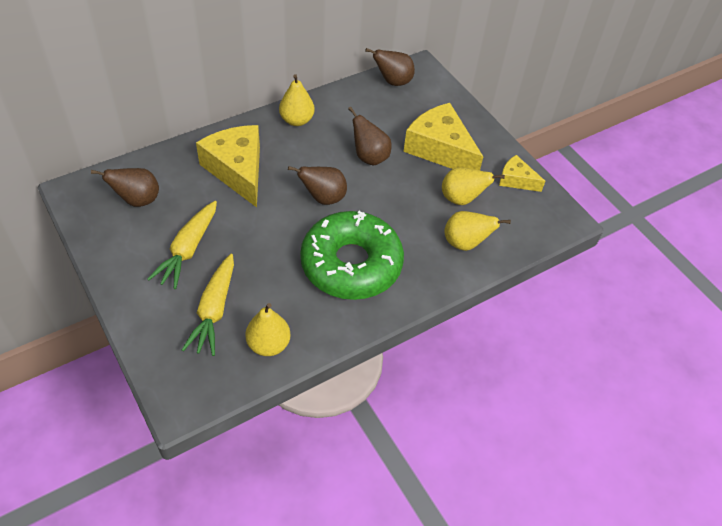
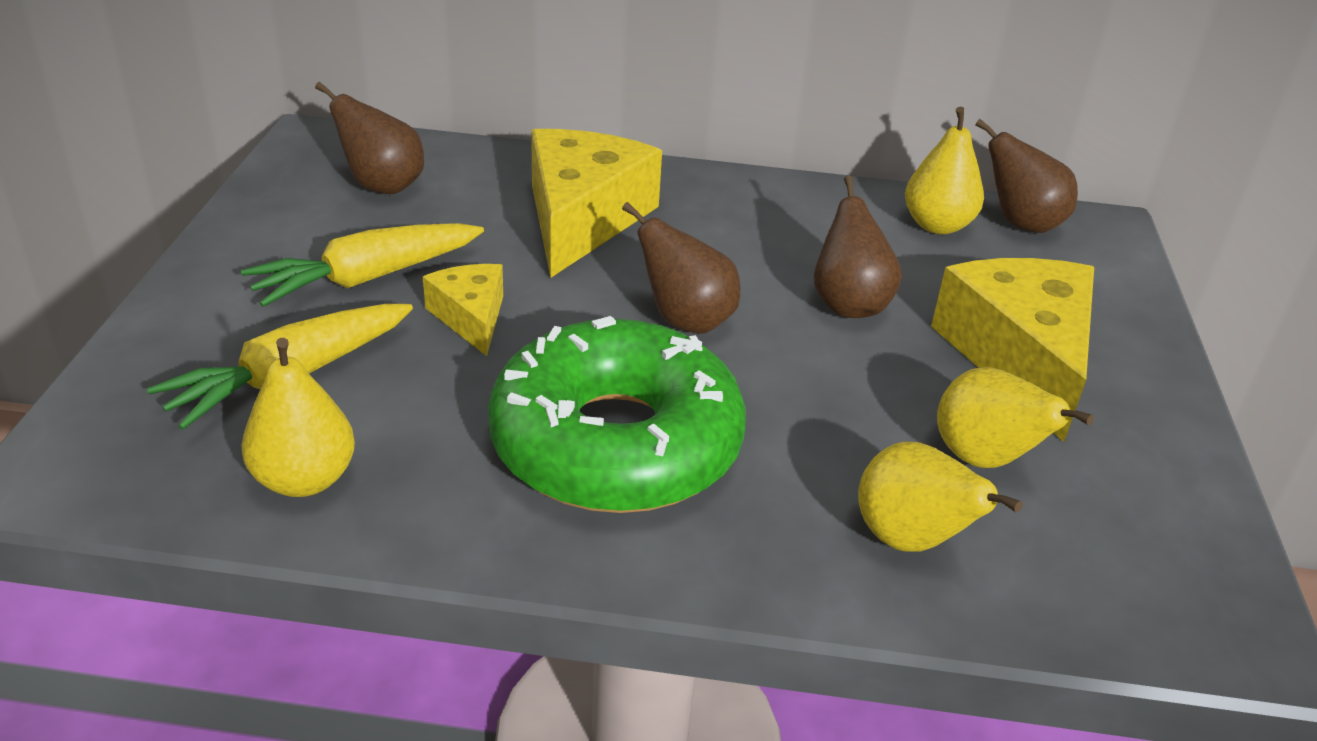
camera: 40 degrees right, 15 degrees down
(296, 120) = (767, 201): yellow pear -> yellow pear (937, 225)
(516, 180) = (1163, 491): yellow cheese -> yellow cheese (471, 317)

